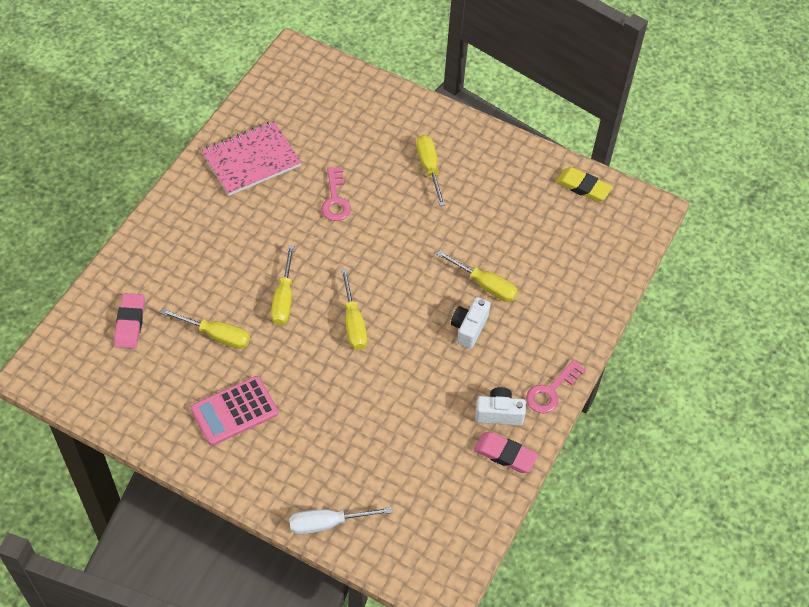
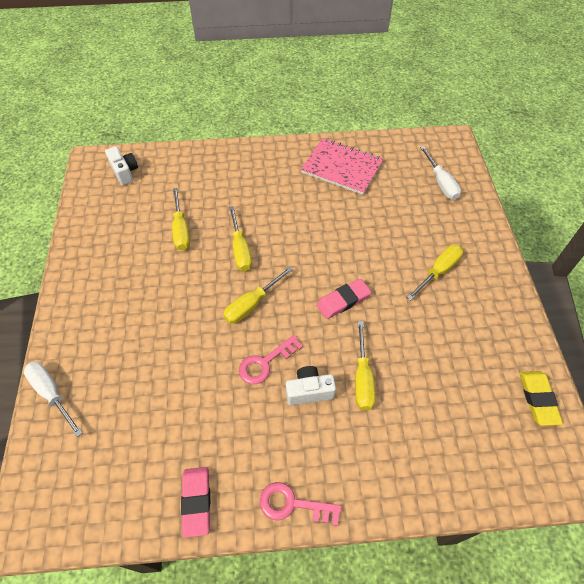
camera: 60 degrees right, 0 degrees up
(130, 323) = (159, 182): pink eraser -> pink eraser (343, 301)
(234, 411) = (123, 276): pink calculator -> none
(284, 298) = (240, 249): yellow screwdriver -> yellow screwdriver turned 75 degrees counterclockwise
(335, 199) = (353, 230): pink key -> pink key (265, 363)
(338, 99) = (441, 183): none -> white screwdriver
(499, 413) = (238, 469): white camera -> white camera (125, 172)

